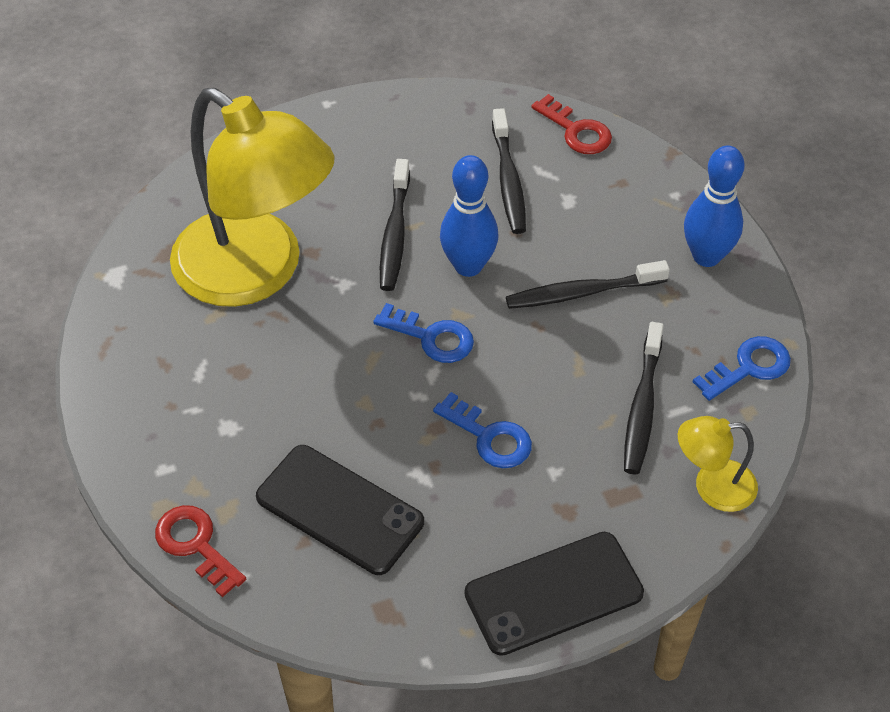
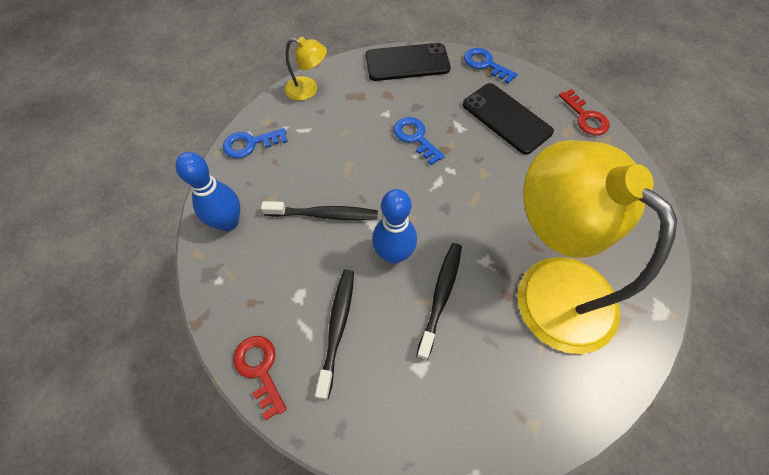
camera: 165 degrees left, 10 degrees up
(431, 337) = (433, 205): blue key -> blue key (485, 64)
(642, 406) = (323, 135): black toothbrush -> none

